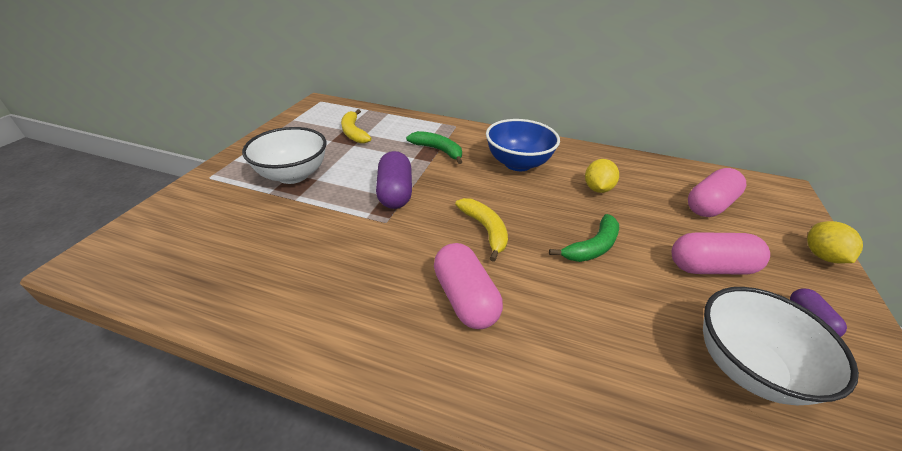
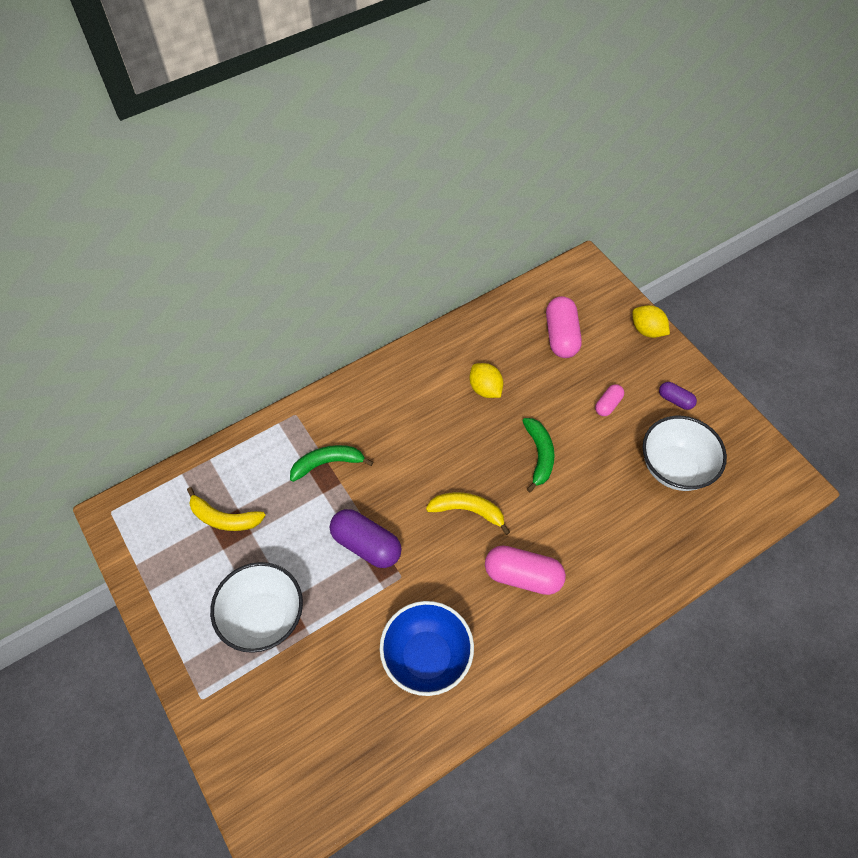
camera: 50 degrees left, 20 degrees up
(518, 163) = (404, 415): blue bowl -> blue bowl (426, 657)
(710, 267) = (608, 404): pink capsule -> pink capsule, size x0.54

